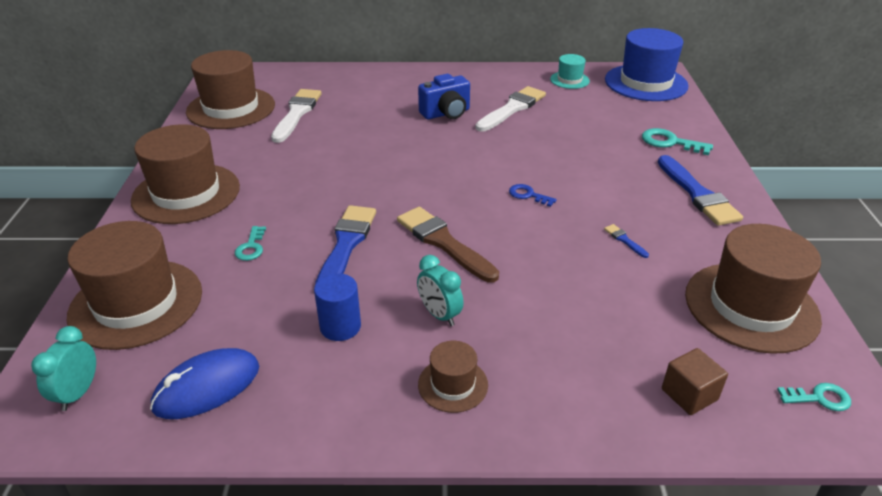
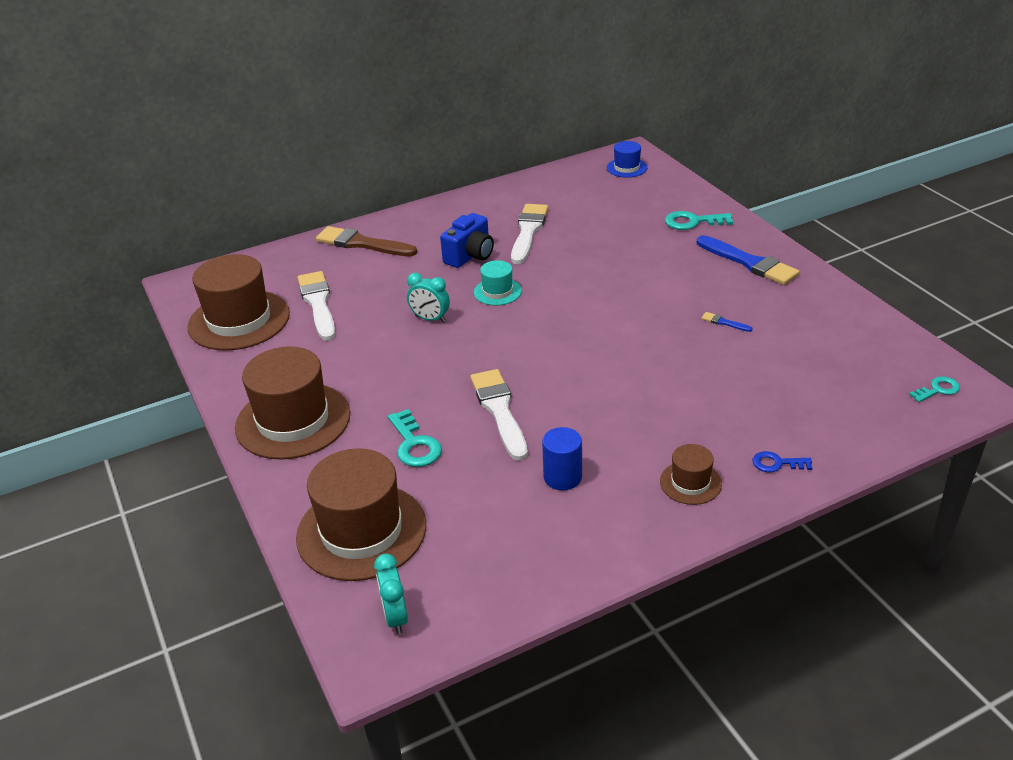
camera: 25 degrees left, 0 degrees up
(207, 387) = (501, 566): blue mouse -> none
(251, 247) = (414, 444): turquoise key -> turquoise key, size x1.57
(346, 245) = (499, 411): blue brush -> white brush
(439, 315) = (633, 436): turquoise clock -> turquoise clock (430, 319)
(443, 242) = (581, 377): brown brush -> brown brush (362, 244)
(528, 195) = (615, 311): blue key -> blue key (777, 463)
(569, 80) = (555, 185): turquoise hat -> turquoise hat (497, 292)
(646, 83) = (627, 168): blue hat -> blue hat, size x0.49
(689, 394) = (856, 421): brown cube -> none
(751, 306) = (852, 341): brown hat -> none

